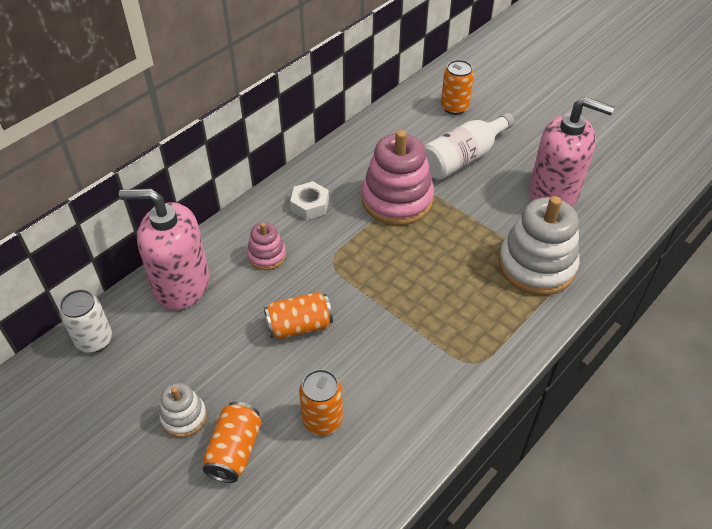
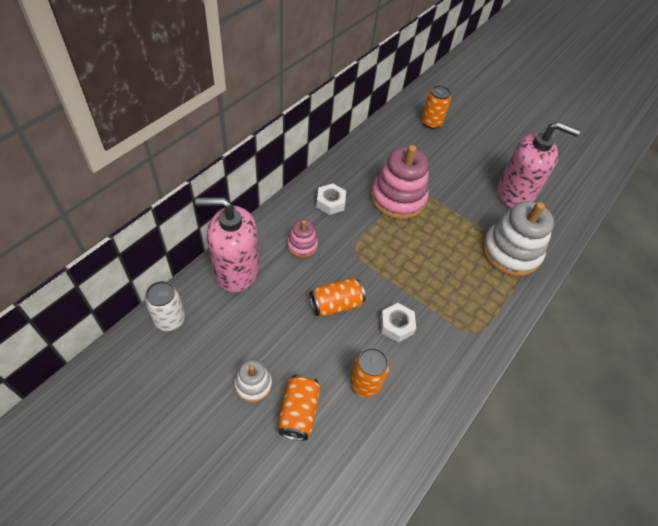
camera: 10 degrees left, 5 degrees up
(372, 352) = (396, 325): none -> white nut
(462, 158) = (443, 164): white bottle -> none

